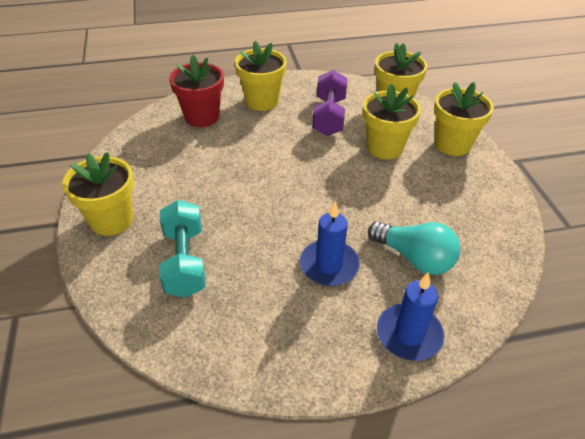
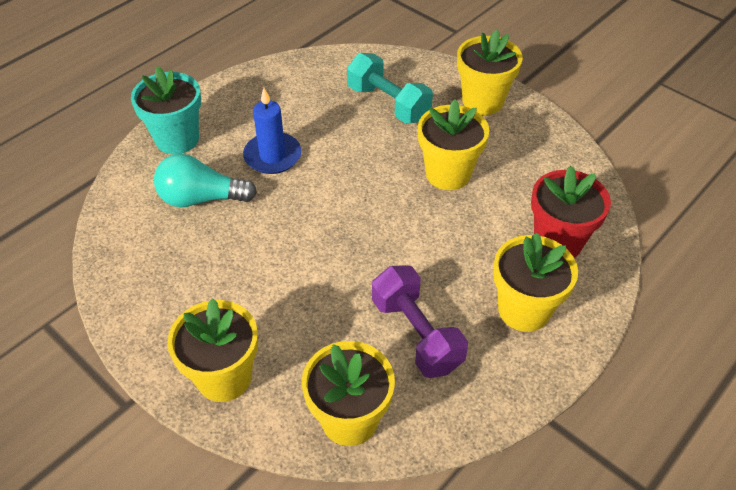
camera: 145 degrees right, 5 degrees up
(384, 148) = (308, 319): yellow flower pot -> yellow flower pot (448, 174)
(409, 334) = (177, 139): blue candle -> turquoise flower pot

